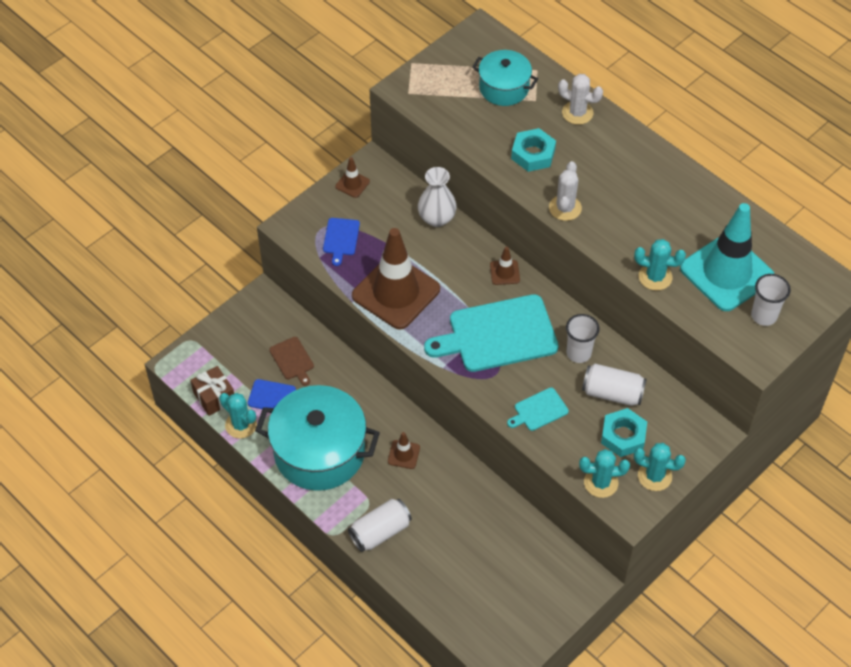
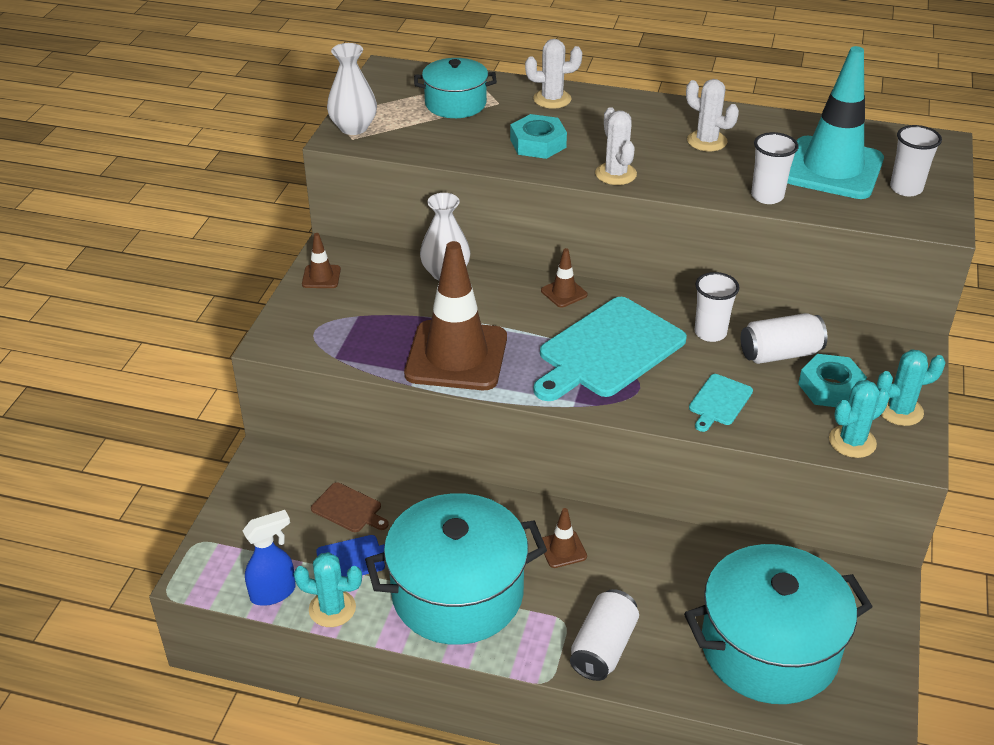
camera: 30 degrees left, 15 degrees down
(214, 397) = (274, 593): brown gift -> blue spray bottle
(341, 239) = (348, 330): blue cutting board -> none
(416, 82) = (353, 127): none -> white vase
(479, 584) = (769, 648): none -> turquoise pot
(655, 277) = (767, 196): turquoise cactus -> white cup
(657, 205) = (707, 141): none -> white cactus

